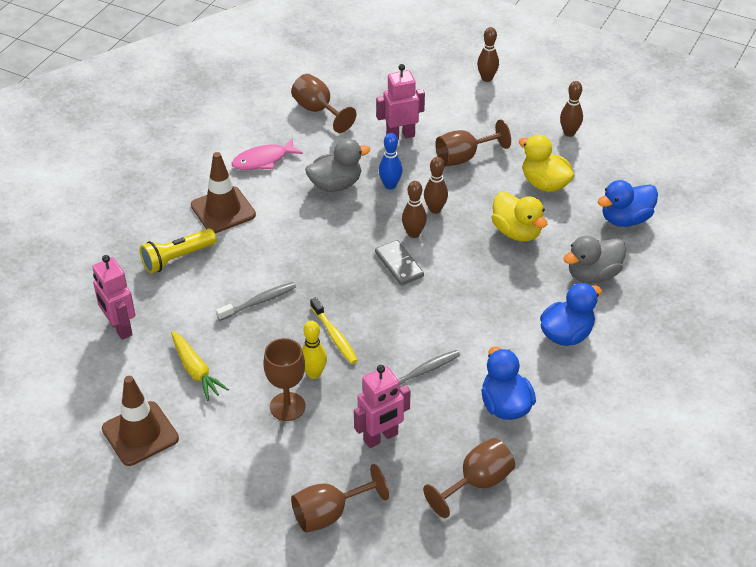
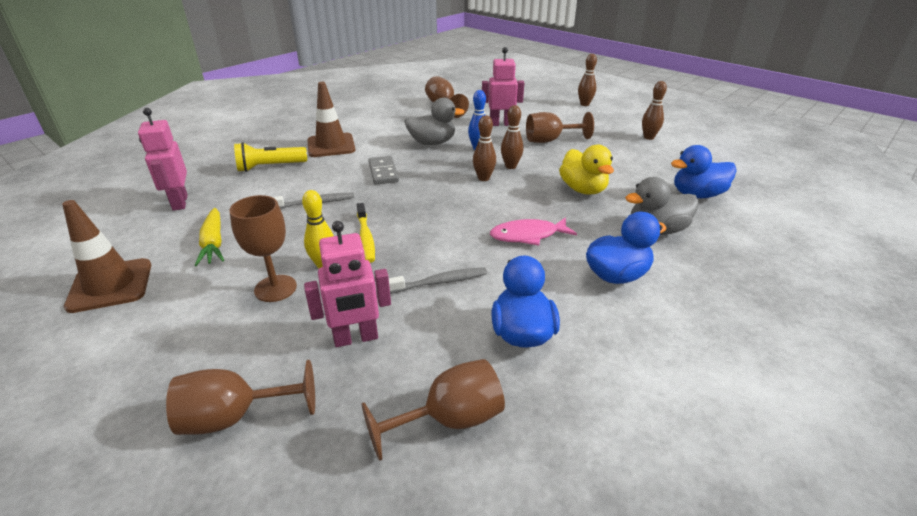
camera: 15 degrees right, 10 degrees down
(263, 160) = (384, 124): pink fish -> pink fish (528, 235)
(399, 264) = (459, 196): grey domino -> grey domino (383, 172)
(544, 184) = (619, 163): yellow duck -> none

